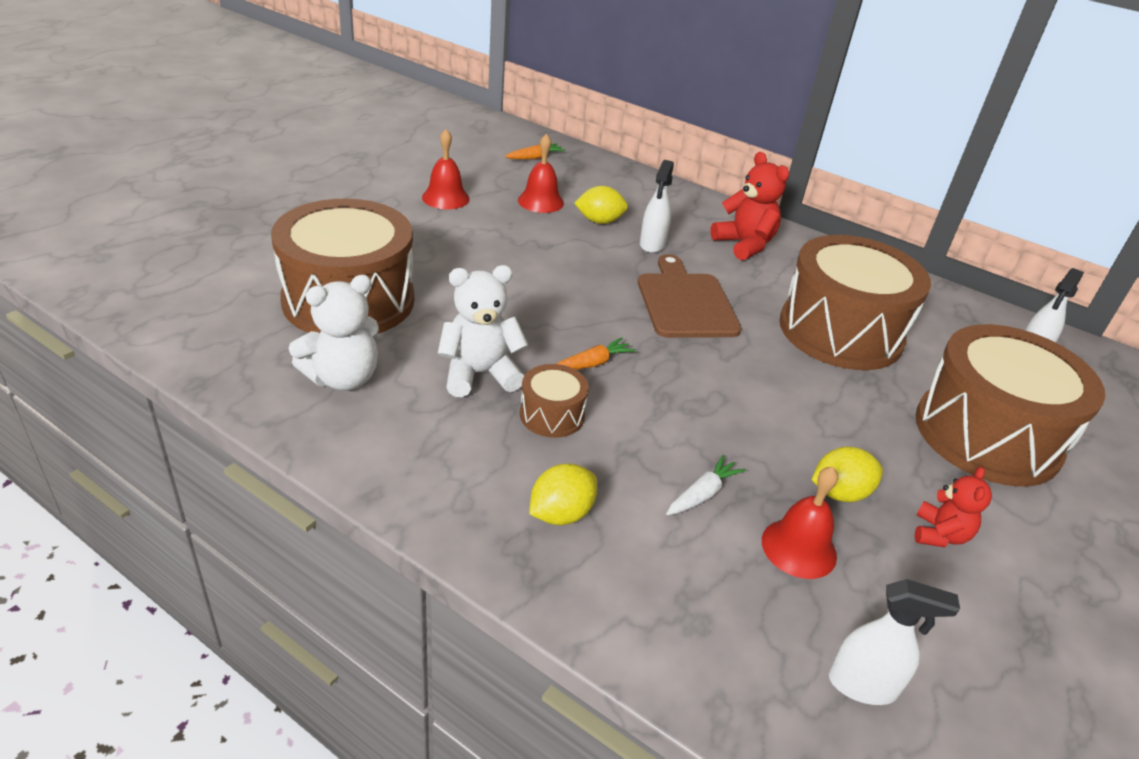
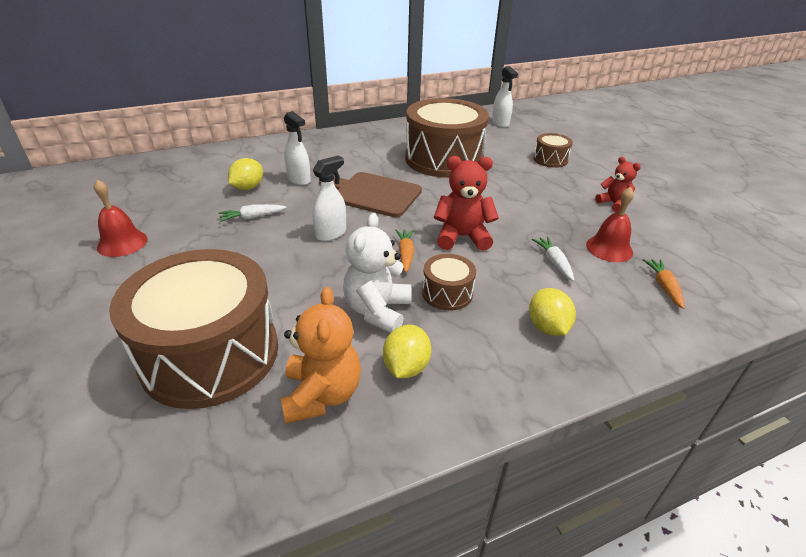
camera: 55 degrees left, 0 degrees up
(343, 378) = (322, 394): white teddy bear -> orange teddy bear
(535, 158) = (127, 180): orange carrot -> orange carrot (663, 286)
(540, 201) = (191, 201): red bell -> none
(552, 244) = (252, 217): none -> white carrot
(744, 245) = (335, 150): red teddy bear -> red teddy bear (462, 237)
(839, 493) = (573, 217): yellow lemon -> yellow lemon (406, 367)
(862, 685) = (708, 271): white spray bottle -> white spray bottle (331, 233)
(987, 435) = (550, 159): brown drum -> brown drum, size x0.44

